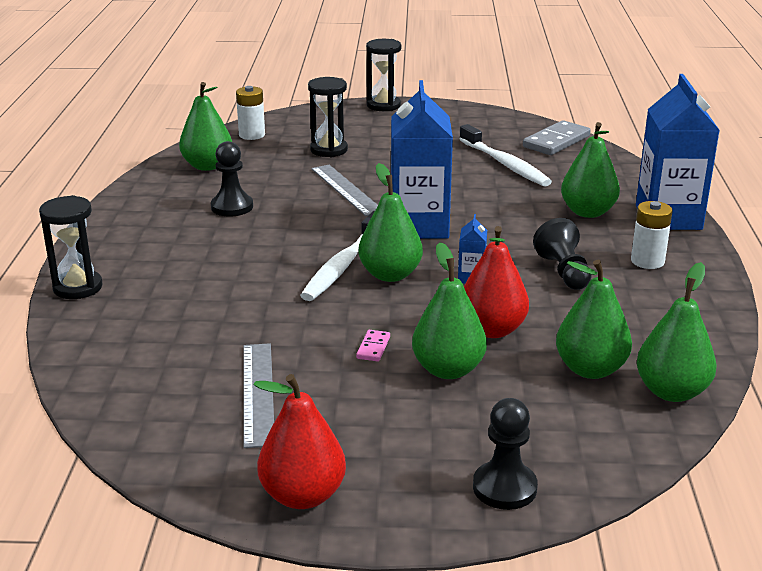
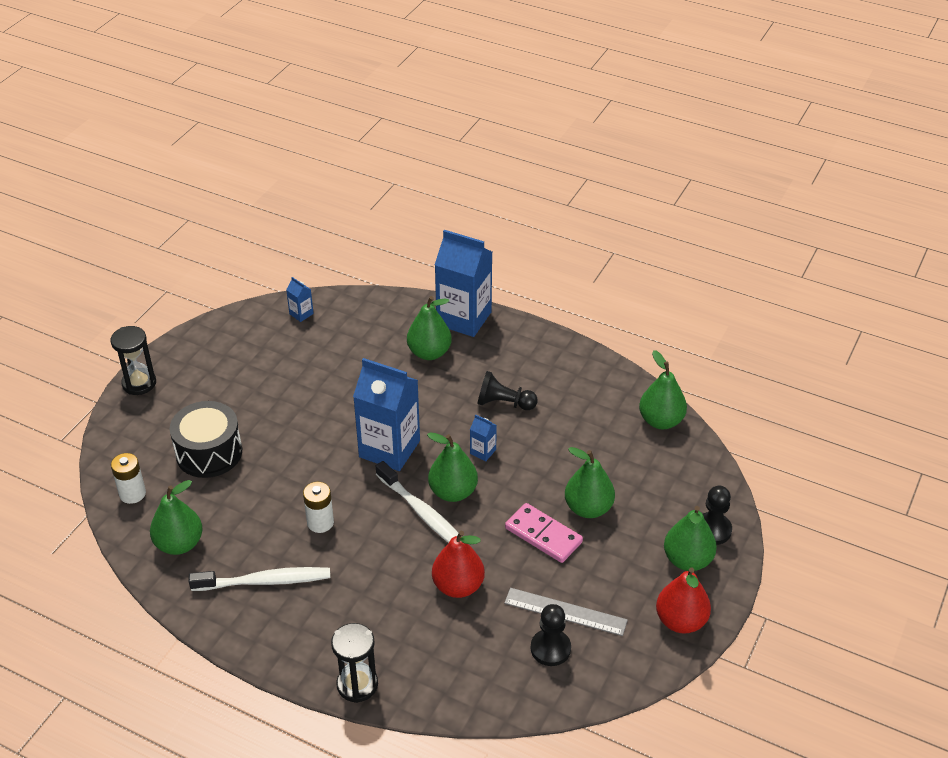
camera: 65 degrees left, 15 degrees up
(232, 207) = (277, 550): black pawn -> black pawn (550, 648)
(329, 150) = (209, 452): black hourglass -> black drum
(346, 189) = (296, 468): grey ruler -> none
(373, 347) = (543, 535): pink domino -> pink domino, size x2.13
(492, 330) = (554, 469): red pear -> red pear (458, 586)
(505, 164) = (320, 359): white toothbrush -> white toothbrush (265, 581)
(556, 141) = (301, 314): grey domino -> blue carton
(590, 369) = (621, 444): green pear -> green pear (687, 560)
(647, 261) = (515, 358): white battery -> white battery (320, 522)

